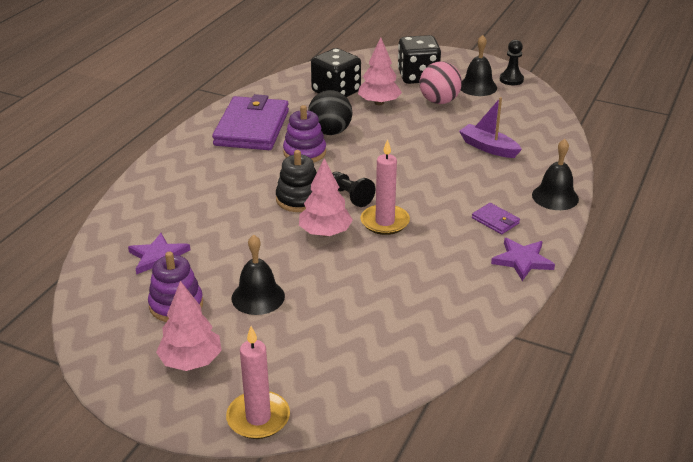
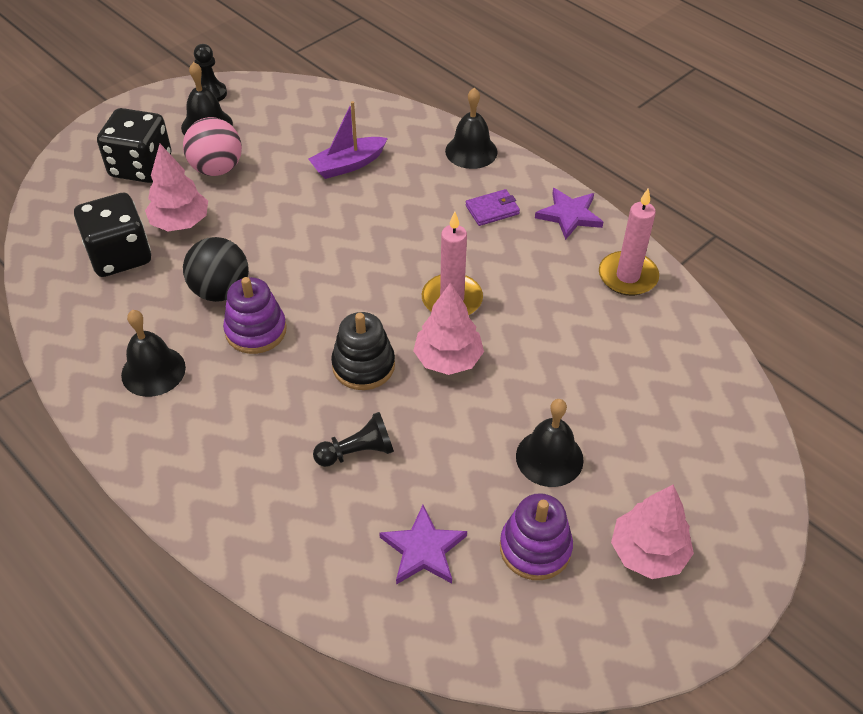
camera: 70 degrees left, 15 degrees up
(252, 128) = (153, 371): purple wallet -> black bell
(258, 418) = (756, 507): pink candle -> pink candle (627, 276)
(350, 196) = (382, 314): black pawn -> black pawn (357, 452)

